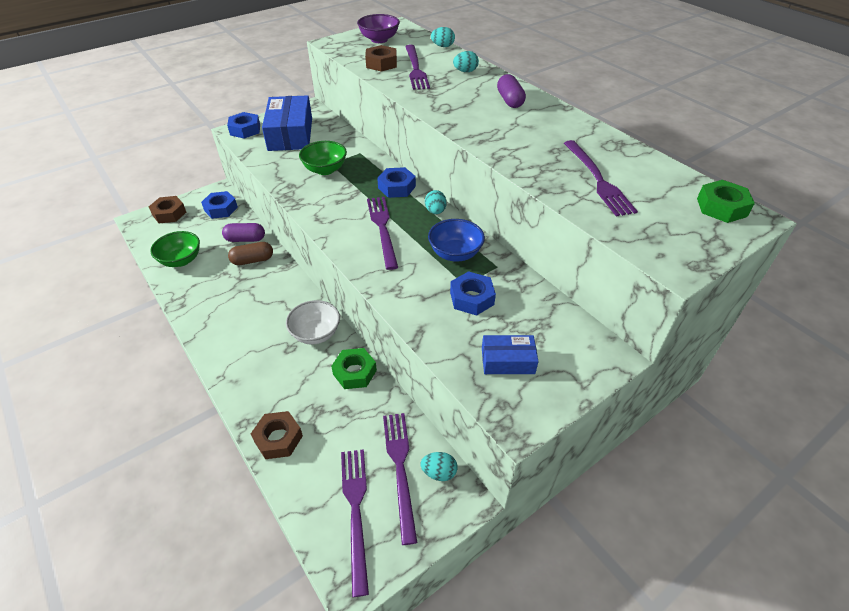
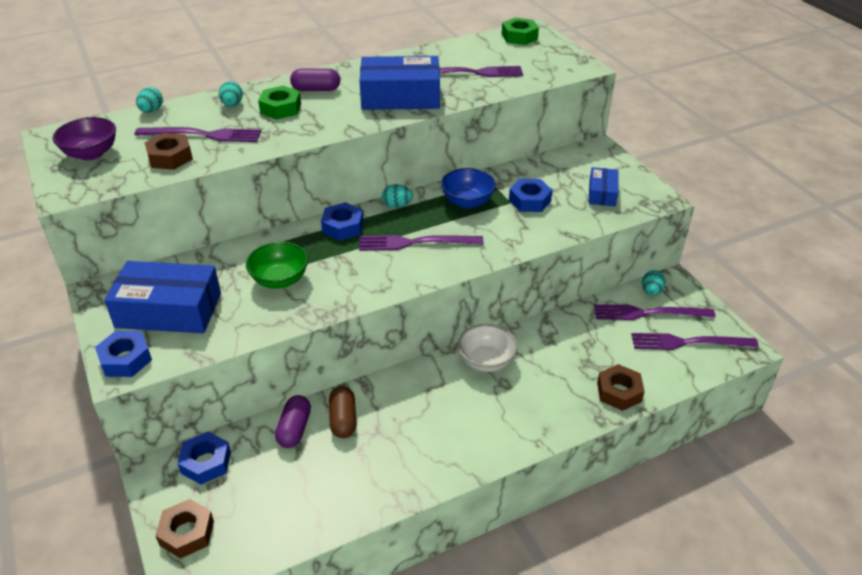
camera: 80 degrees left, 5 degrees down
(181, 260) = (316, 503): green bowl -> none
(354, 372) = (543, 334): green nut -> green nut (281, 108)
(519, 143) = (400, 97): none -> blue box

